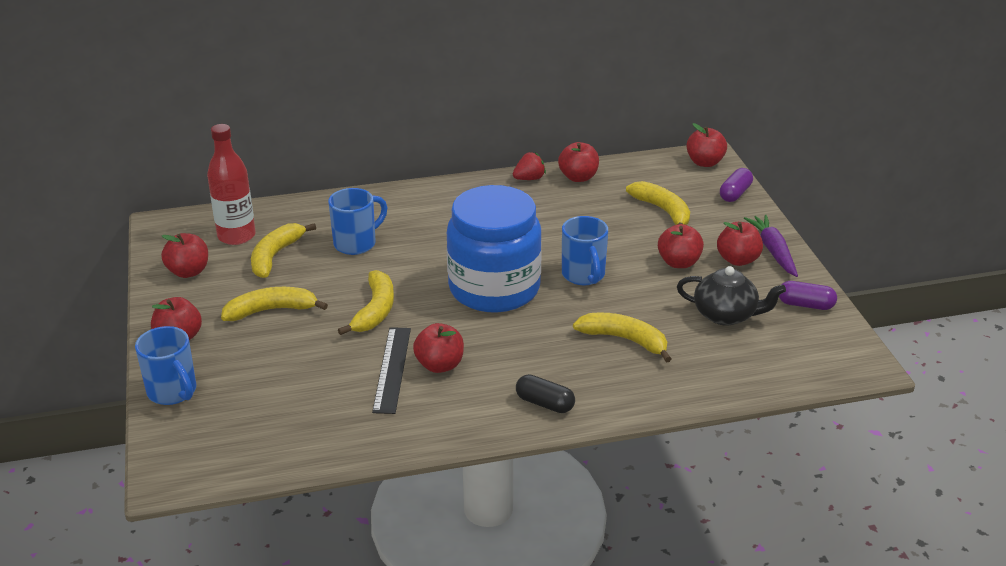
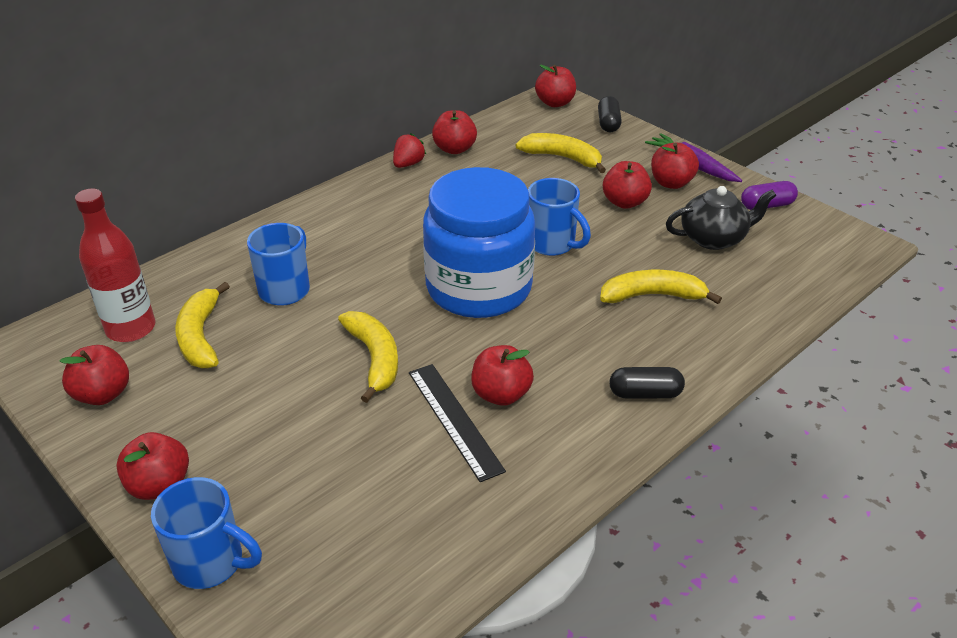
camera: 30 degrees left, 5 degrees up
(271, 310) = (251, 404): yellow banana -> none
(735, 193) = (608, 123): purple capsule -> black capsule

